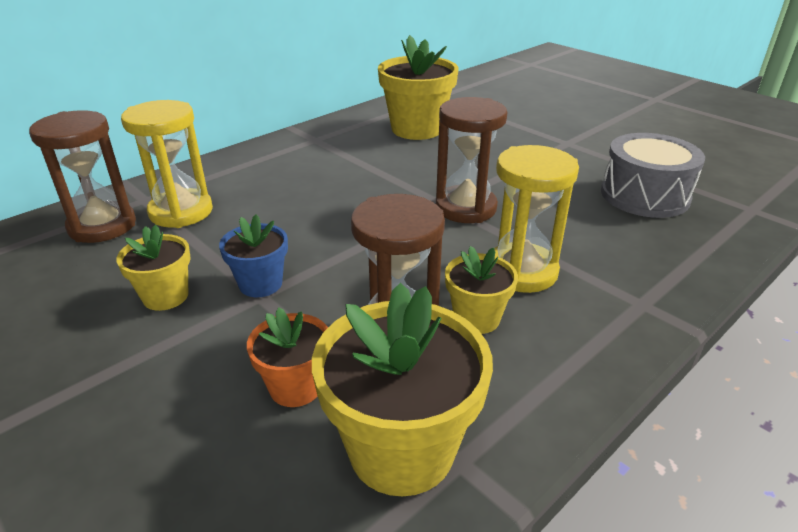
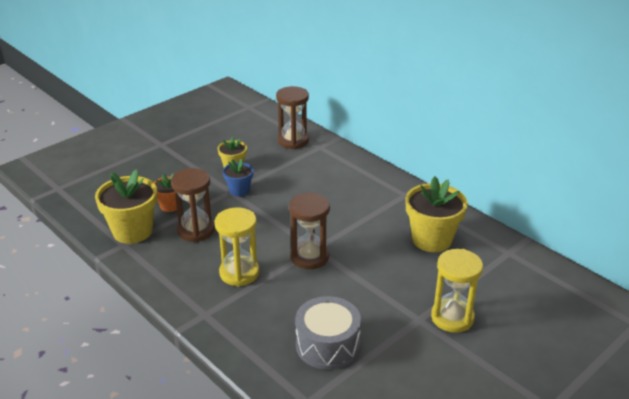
camera: 90 degrees right, 0 degrees up
(181, 212) = (306, 159): yellow hourglass -> yellow hourglass (452, 317)
(476, 318) = (202, 254): yellow flower pot -> none

